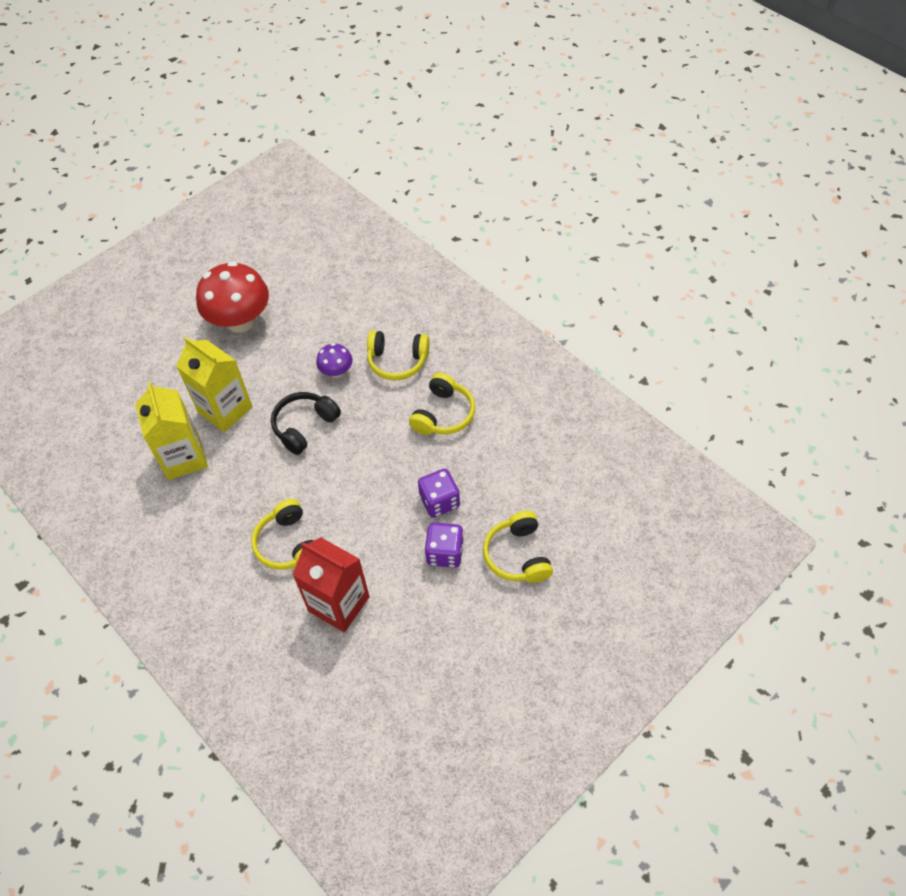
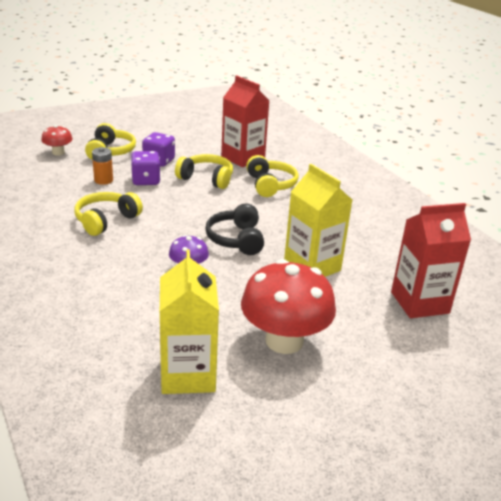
camera: 170 degrees left, 25 degrees down
(127, 392) = (419, 302): none -> red carton
(183, 457) = (354, 243): yellow carton -> yellow carton (188, 374)
(304, 426) = (236, 239): black headphones -> black headphones turned 120 degrees clockwise
(397, 361) = (121, 263): yellow headphones -> yellow headphones (206, 179)
(487, 485) = (103, 180): none -> orange battery
(579, 528) = (58, 152): none -> red mushroom

